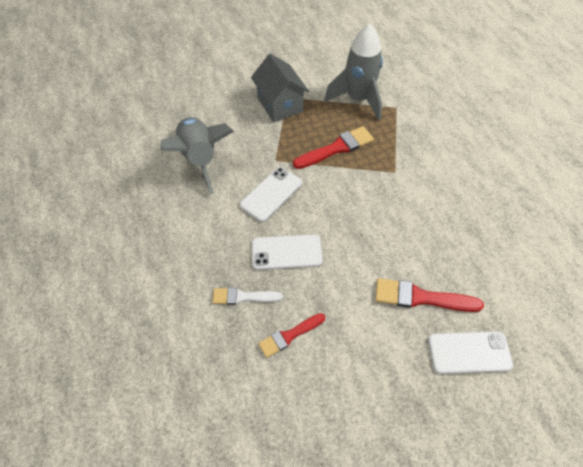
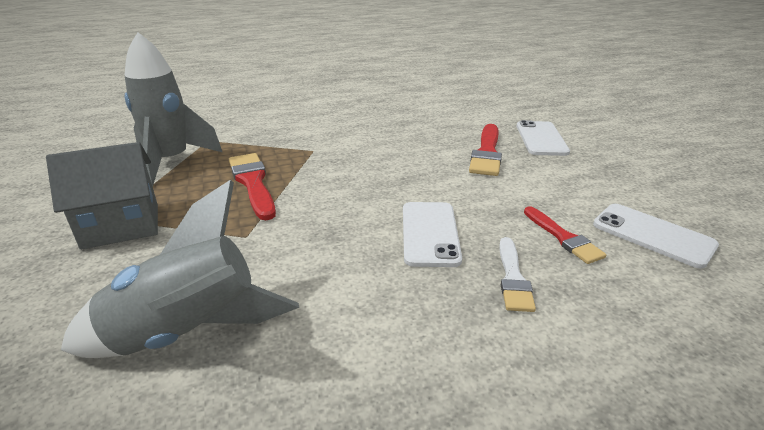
camera: 85 degrees left, 25 degrees down
(271, 194) = (317, 243): white phone -> white phone (653, 235)

